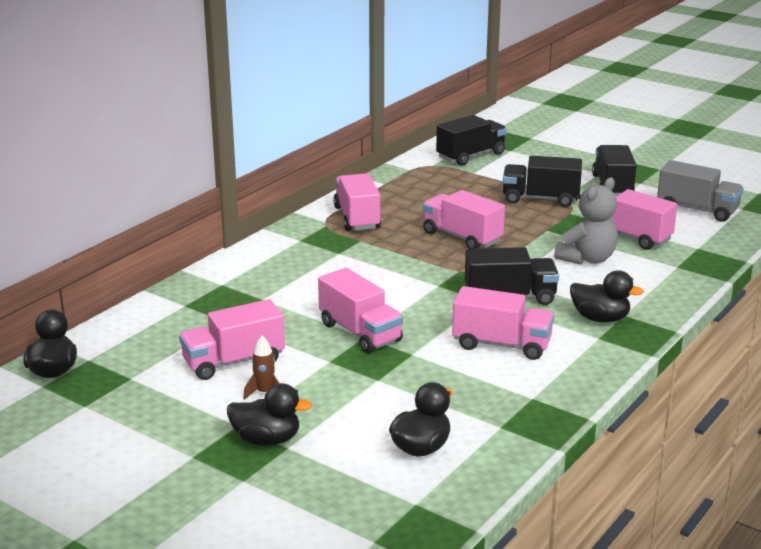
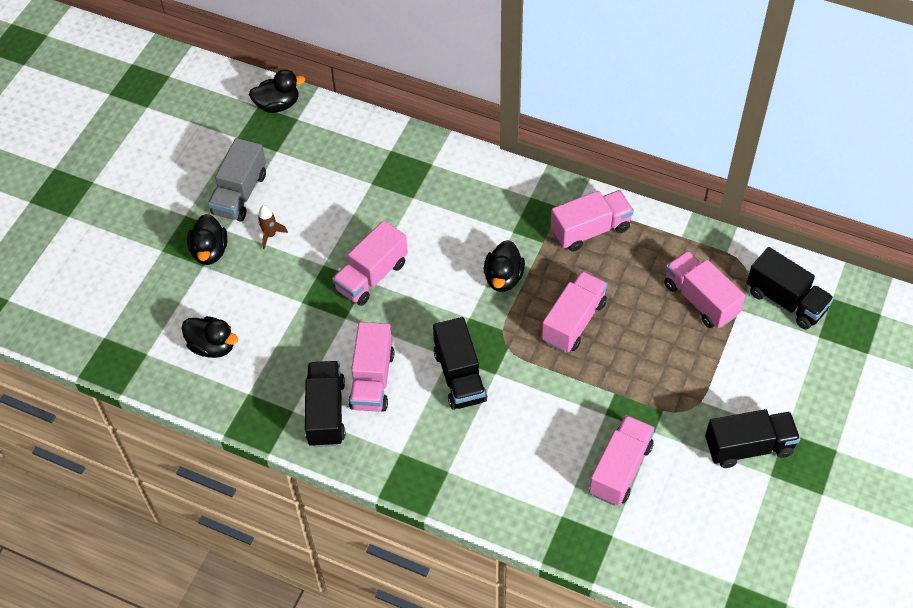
camera: 80 degrees right, 30 degrees up
(234, 362) = (310, 205): pink truck -> pink truck (700, 300)
(540, 199) = (689, 380): black truck -> black truck (326, 413)
(587, 259) = (556, 433): grey teddy bear -> none
(600, 318) = (435, 452): black duck -> black duck (503, 278)
(697, 210) = (713, 535): grey truck -> grey truck (240, 194)

